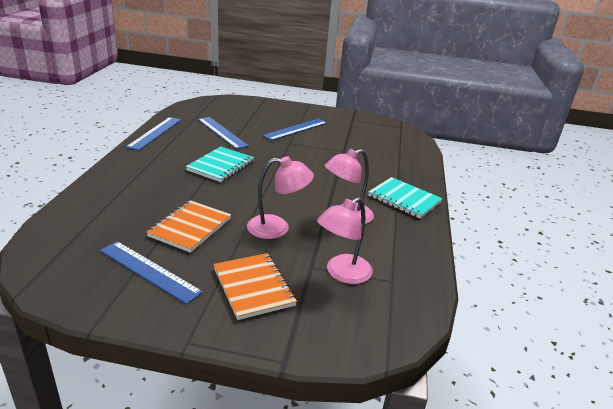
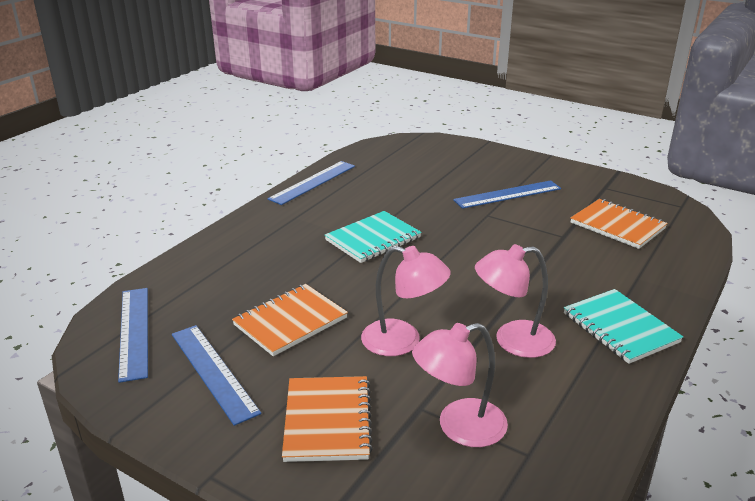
camera: 25 degrees right, 0 degrees up
(222, 132) = (399, 189): blue ruler -> blue ruler (134, 332)
(371, 141) = (617, 226): none -> orange notebook

